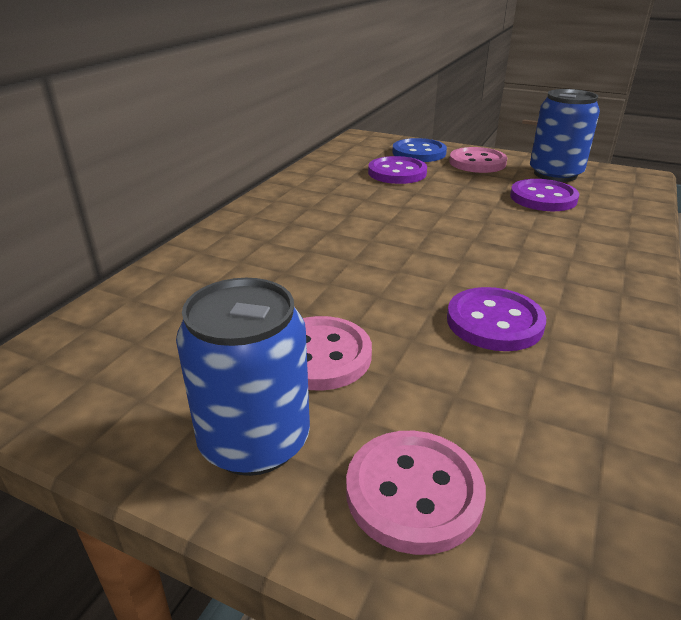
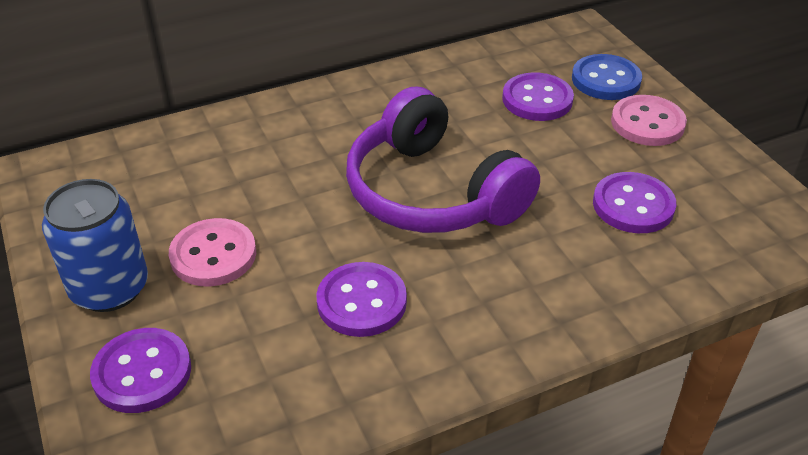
camera: 40 degrees right, 10 degrees up
(414, 492) = (142, 372): pink button -> purple button
(421, 239) = (432, 192): none -> purple headphones
(555, 174) = (709, 181): blue can -> none

